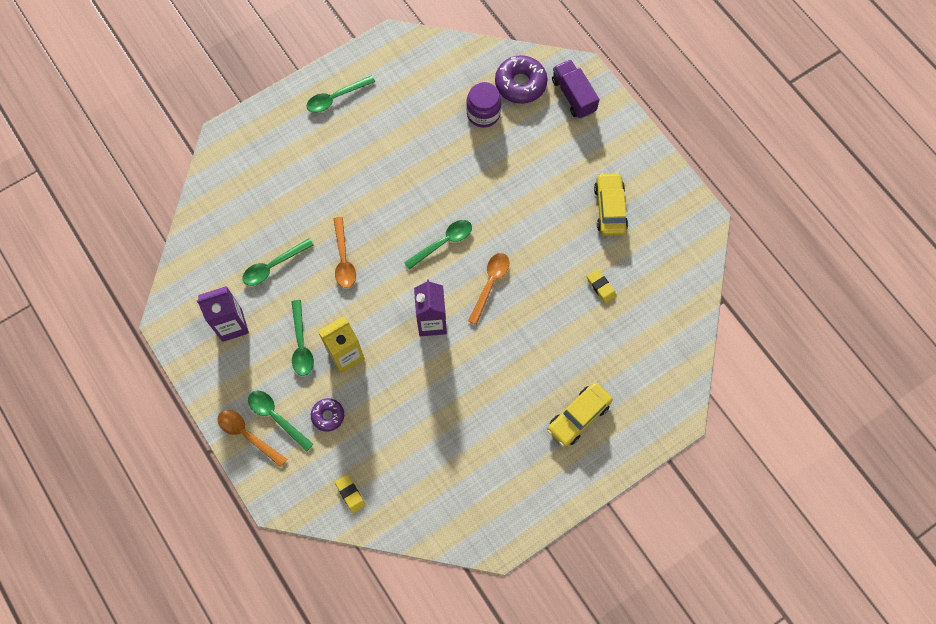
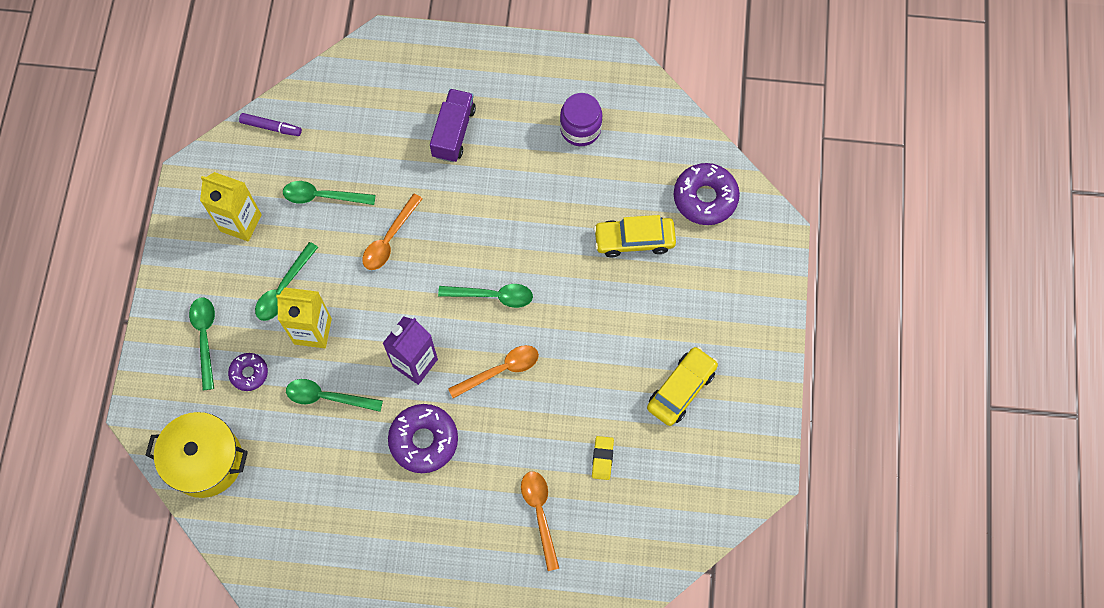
camera: 40 degrees right, 0 degrees up
(196, 248) = (271, 127): none -> purple marker
(232, 325) = (241, 223): purple carton -> yellow carton
(247, 435) = (168, 333): orange spoon -> orange spoon (540, 513)
(336, 98) = (517, 79): green spoon -> green spoon (327, 397)
(350, 494) = (205, 461): yellow eraser -> yellow pot
(481, 365) = (424, 440): none -> purple donut
(483, 113) = (642, 200): purple jar -> purple jar (580, 129)
(573, 96) = (747, 249): purple truck -> purple truck (454, 132)
(578, 416) = (468, 564): yellow car -> yellow car (634, 240)

